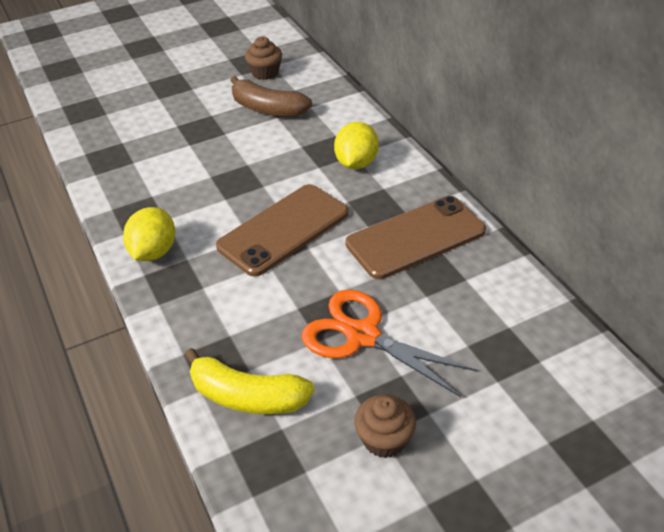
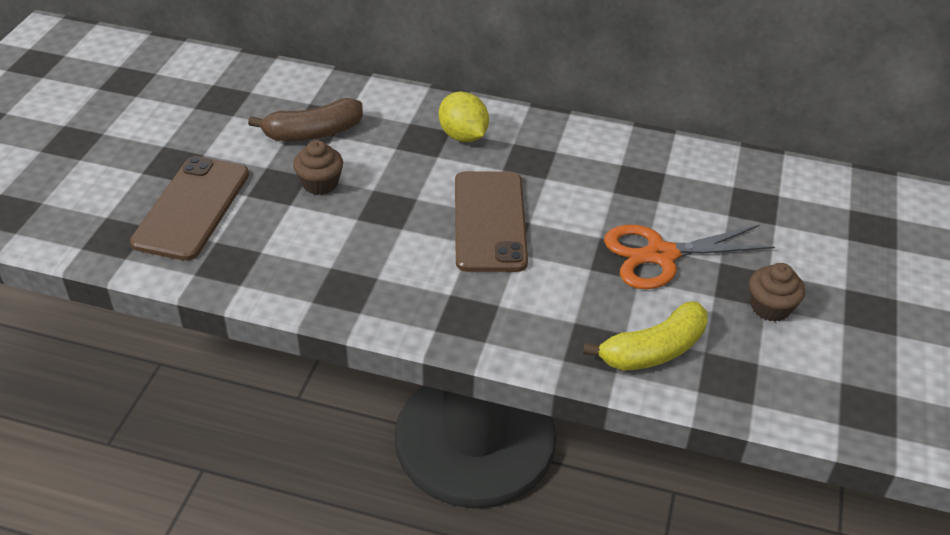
camera: 50 degrees left, 0 degrees up
(154, 252) = (413, 308): yellow lemon -> none
(265, 73) = (255, 102): brown cupcake -> brown cupcake (320, 183)
(415, 237) = (591, 165): brown phone -> brown phone (192, 208)

